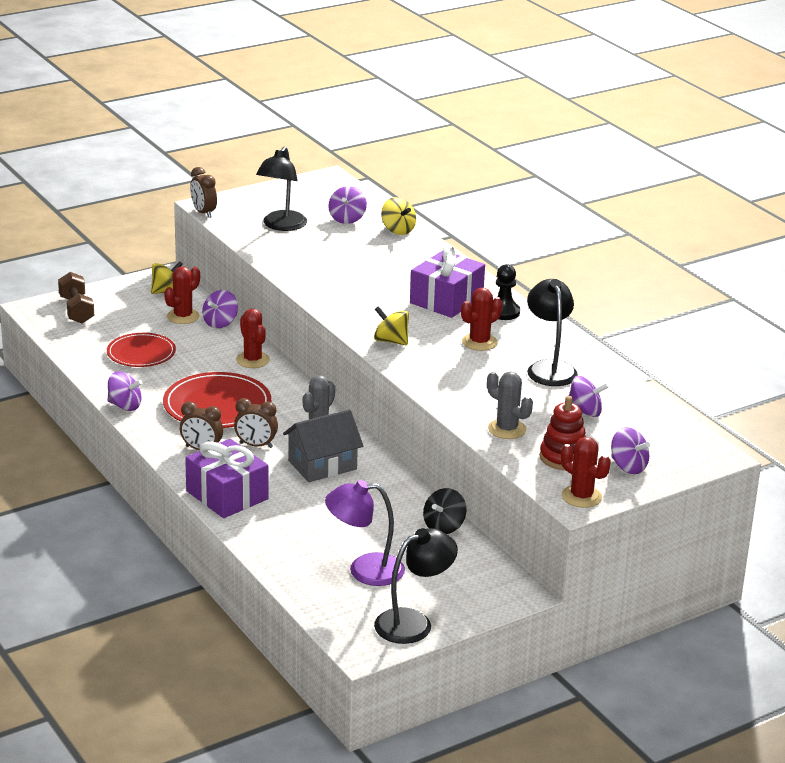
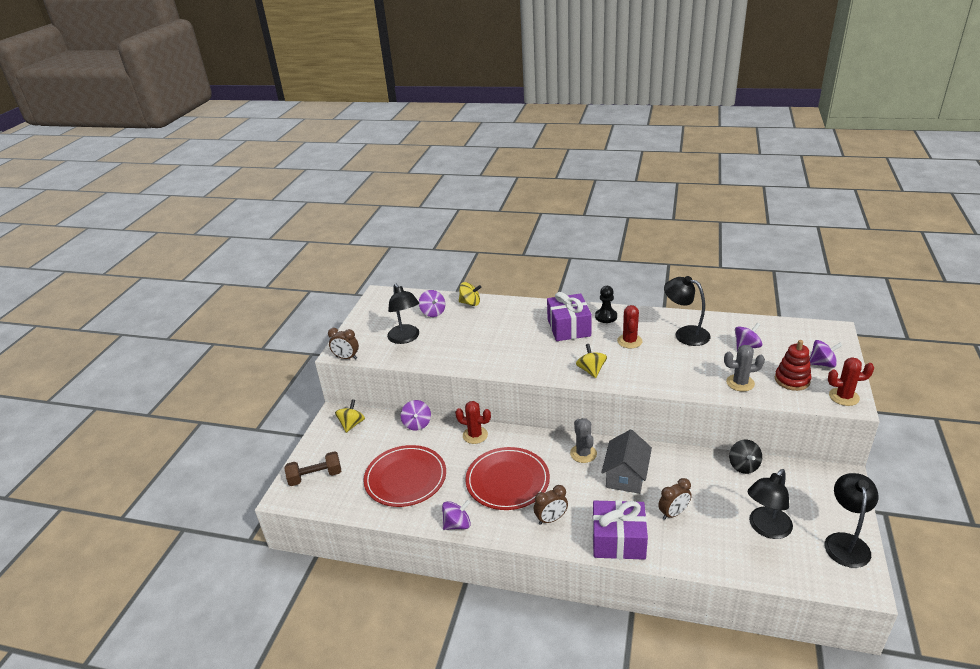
camera: 40 degrees left, 5 degrees up
(76, 310) = (315, 477): brown dumbbell -> brown dumbbell turned 45 degrees counterclockwise
(141, 353) = (405, 478): red plate -> red plate, size x1.50
(183, 316) = (389, 435): red cactus -> none
(256, 445) = (573, 491): brown clock -> brown clock (673, 513)
(364, 570) = (766, 528): purple lamp -> black lamp
(391, 341) = (591, 370): yellow spinning top -> yellow spinning top turned 90 degrees clockwise

